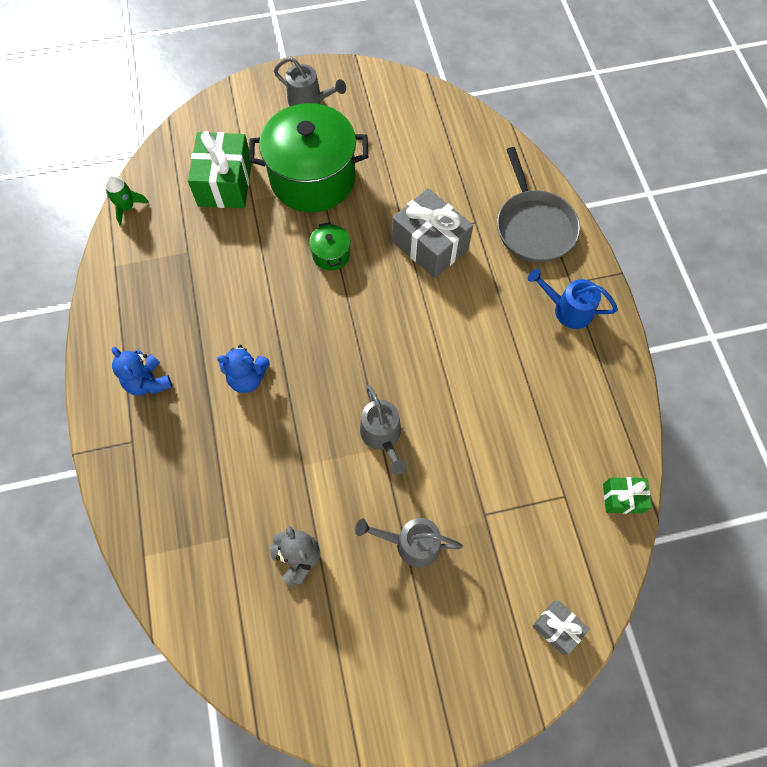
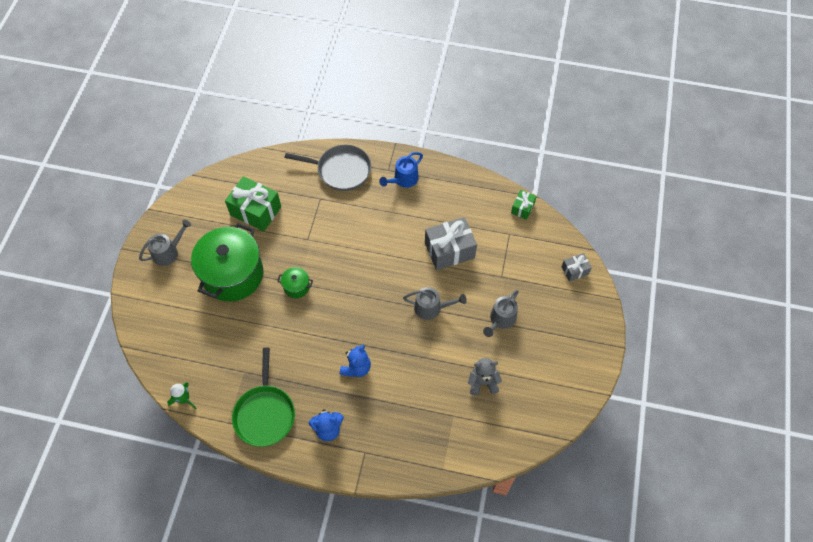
camera: 65 degrees left, 5 degrees down
(141, 300) = (265, 414): none -> green pan
(225, 183) = (203, 329): green gift -> green gift (256, 211)
(430, 245) = (321, 229): grey gift -> grey gift (449, 250)

